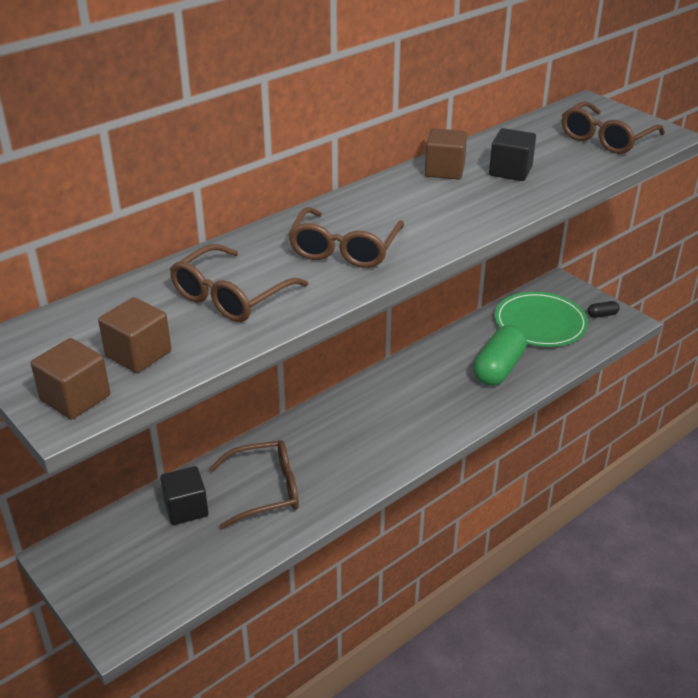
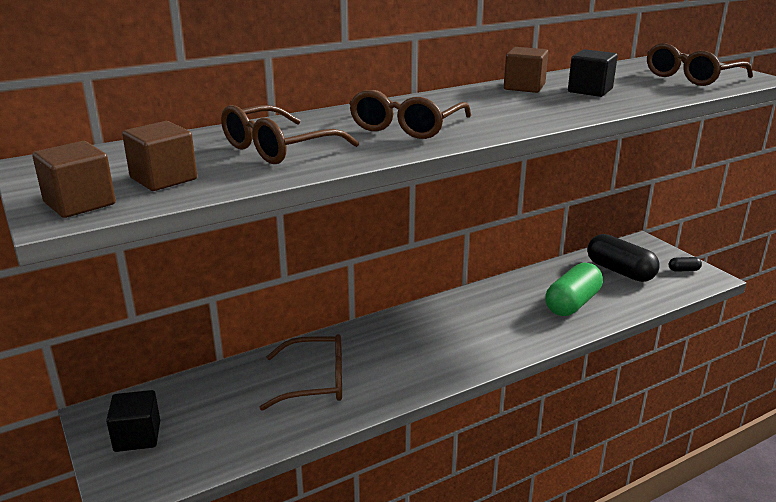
camera: 10 degrees right, 10 degrees down
(186, 508) = (233, 388): black cube -> black cube (137, 436)
(540, 323) = (619, 271): green plate -> black capsule

